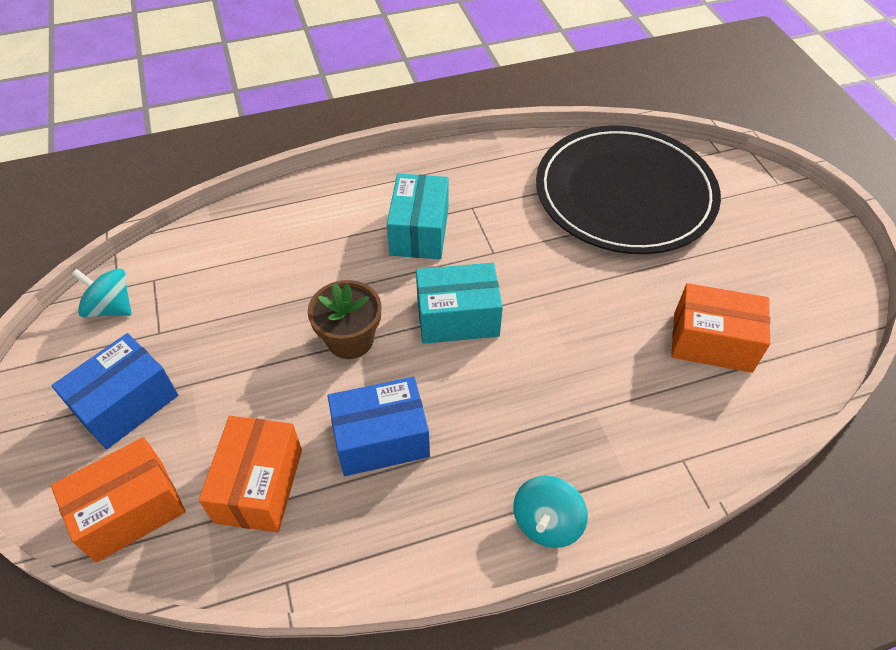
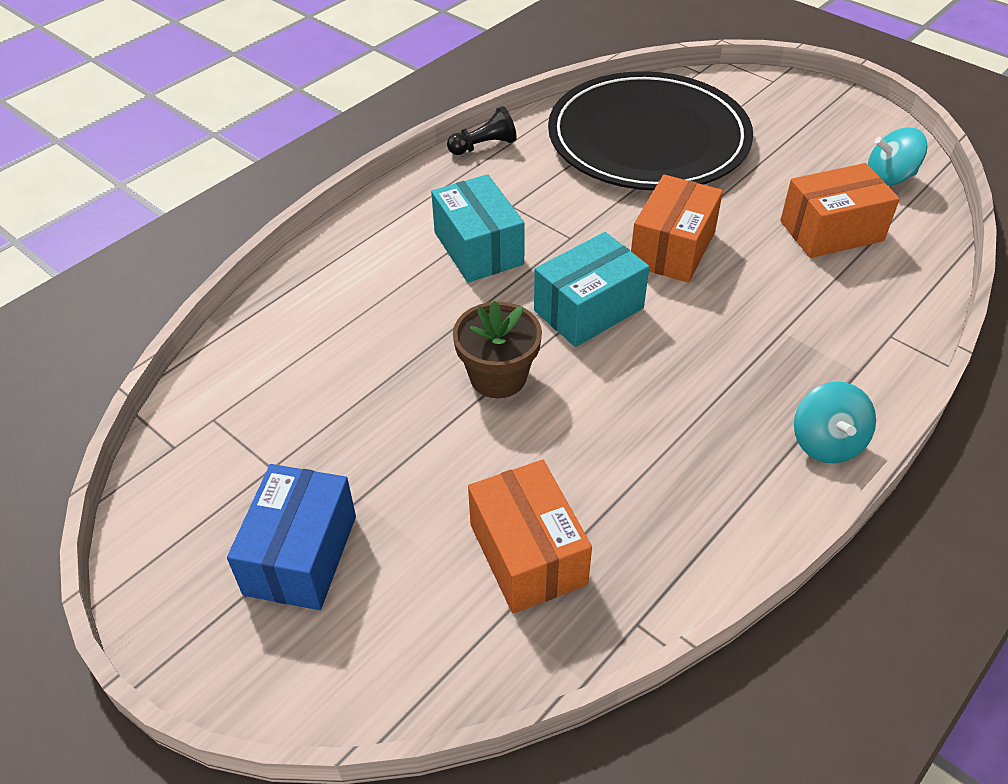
camera: 30 degrees left, 5 degrees down
(111, 308) = (186, 470): turquoise spinning top -> turquoise spinning top (889, 177)
(130, 510) = (407, 652): orange box -> orange box (672, 248)
(381, 439) = (612, 450): blue box -> none
(491, 149) = (484, 146): none -> black pawn

